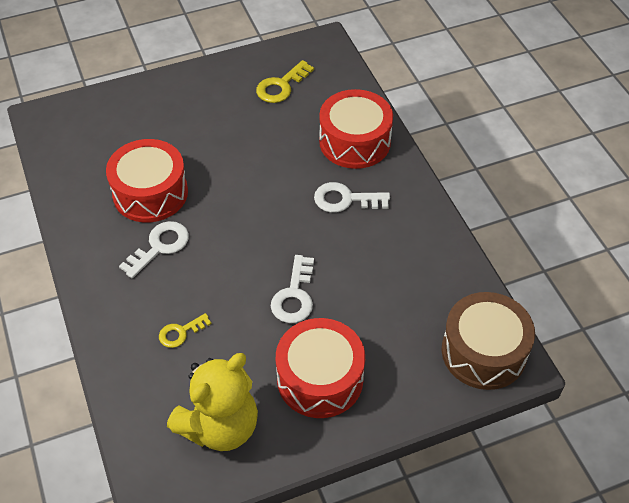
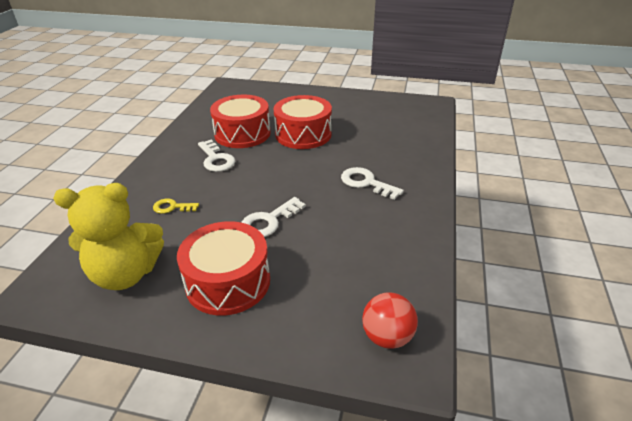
camera: 35 degrees right, 15 degrees down
(160, 246) = (216, 159): white key -> white key turned 75 degrees clockwise
(281, 86) = (381, 113): yellow key -> none
(355, 142) = (406, 155): red drum -> red drum (303, 134)
(483, 352) = (387, 337): brown drum -> red ball

